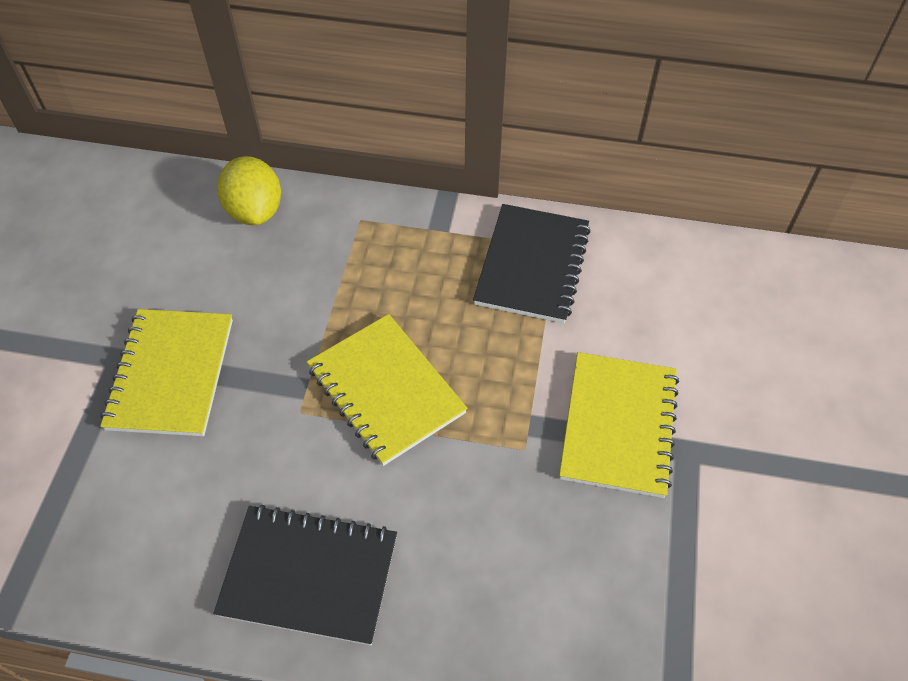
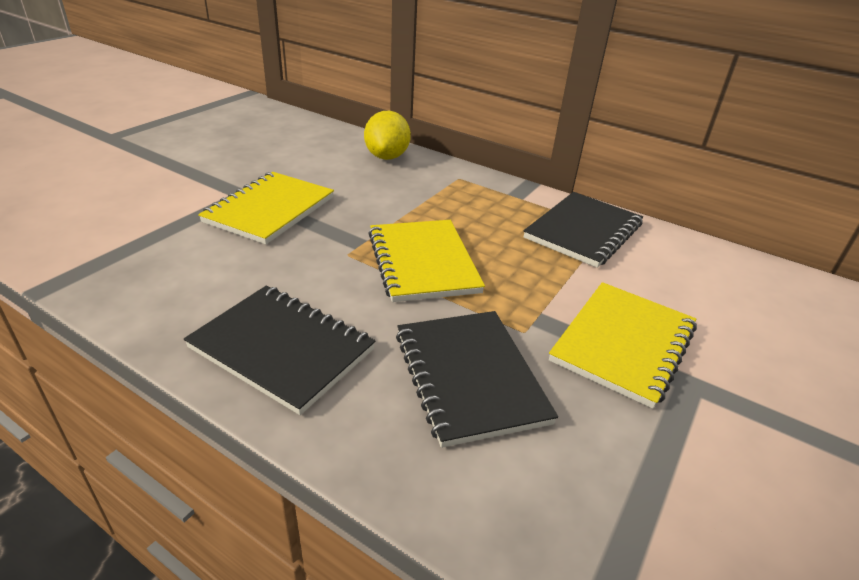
camera: 20 degrees right, 20 degrees down
(497, 531) = (469, 377): none -> black notebook

